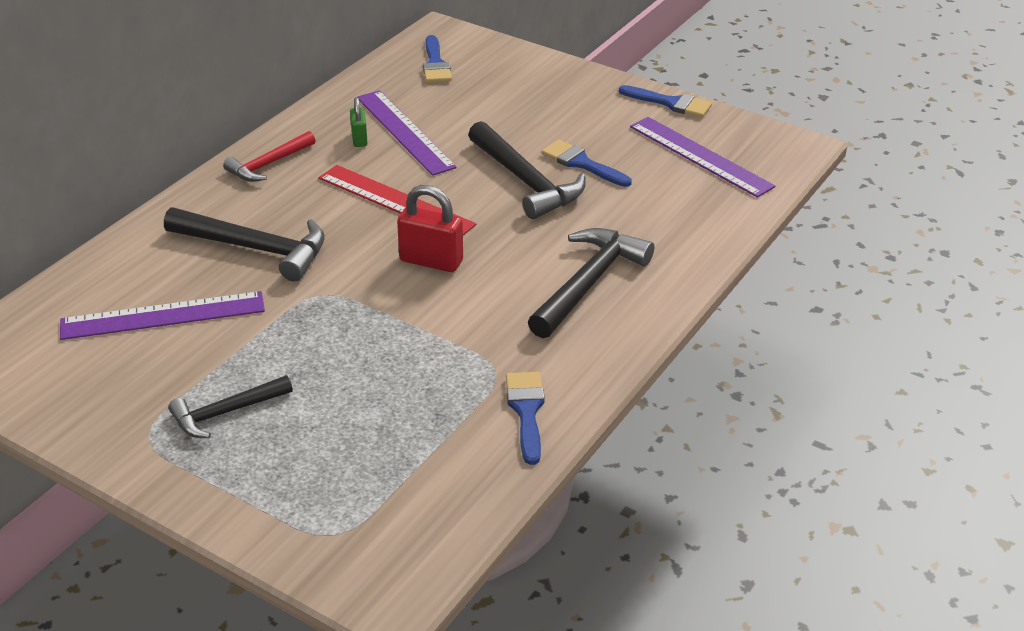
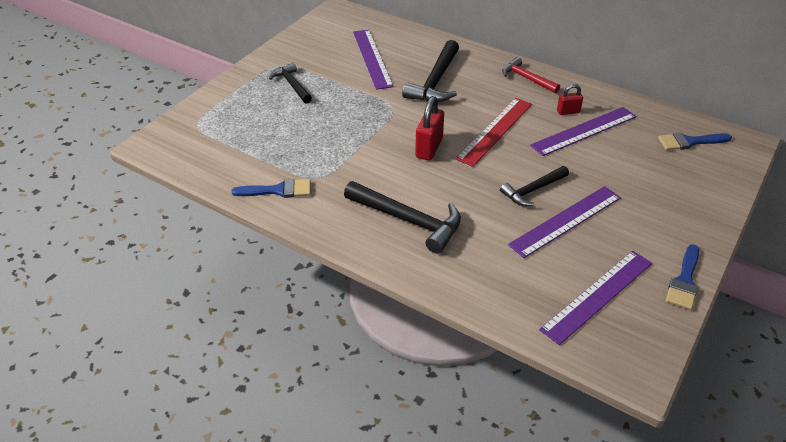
camera: 90 degrees right, 5 degrees up
(359, 139) = (568, 112): green padlock -> red padlock
(526, 181) = (532, 190): black hammer -> black hammer, size x0.62
(582, 163) = (565, 221): blue brush -> purple ruler

